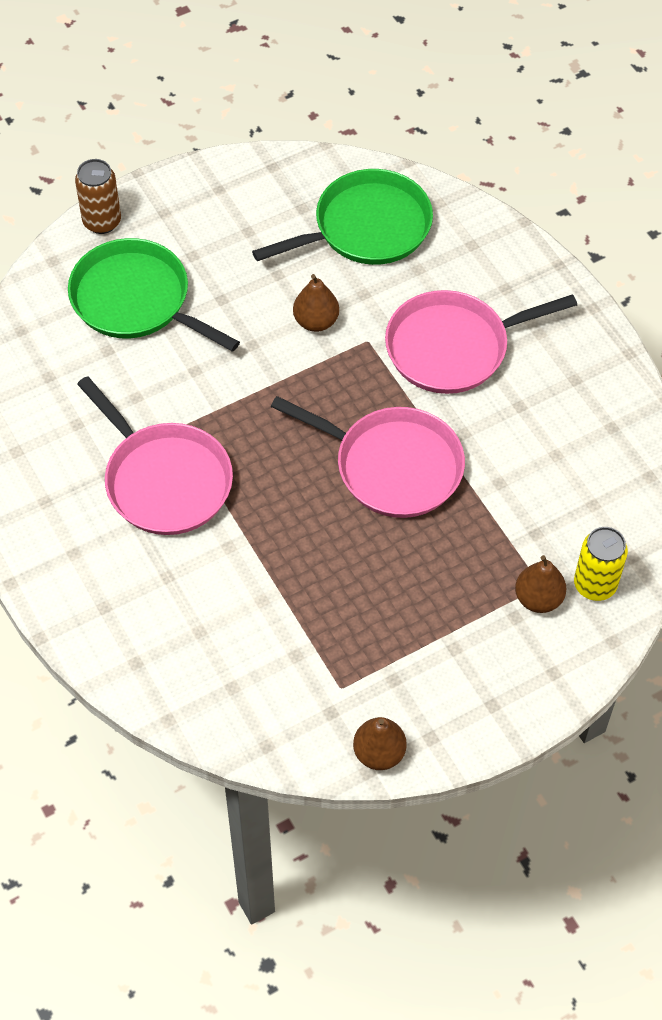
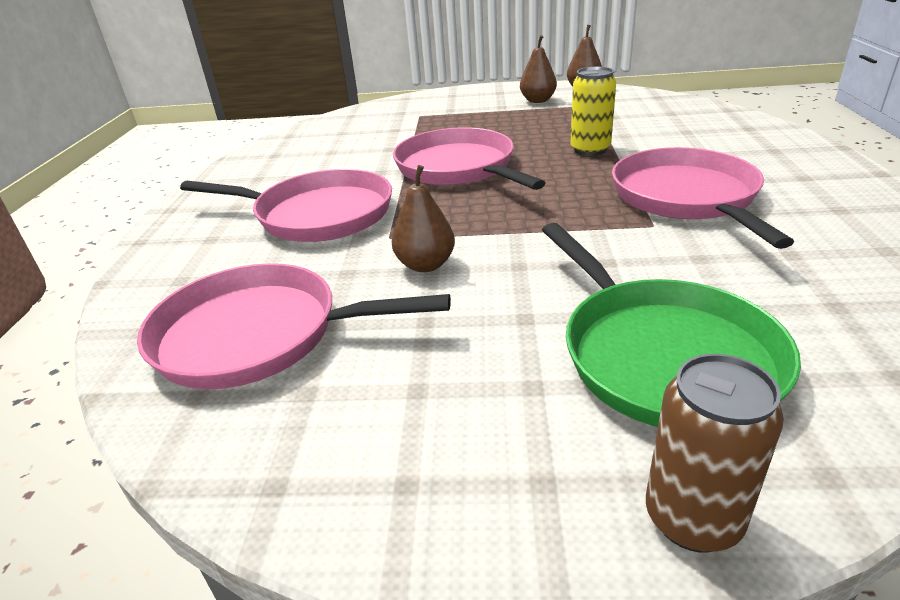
camera: 145 degrees left, 25 degrees down
(366, 227) = (257, 335): green pan -> pink pan
(538, 598) = (427, 112): brown pear -> brown pear (537, 101)
(595, 585) = (387, 111): yellow can -> yellow can (590, 150)

